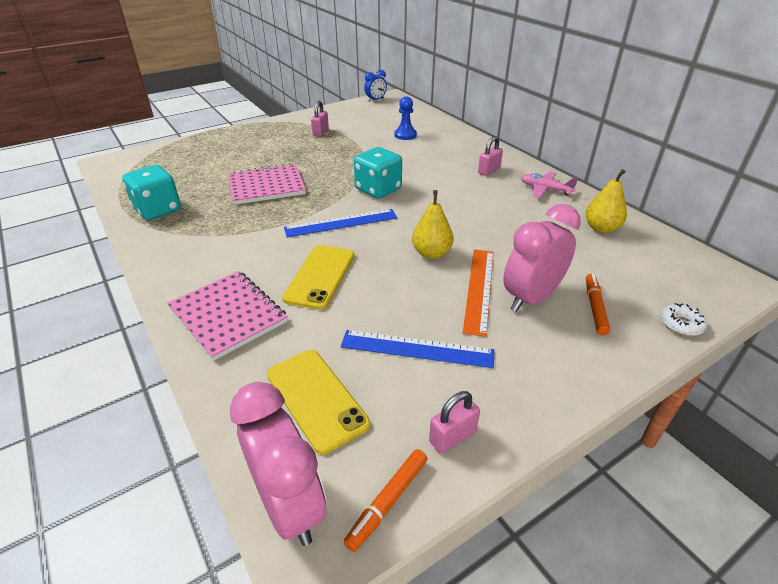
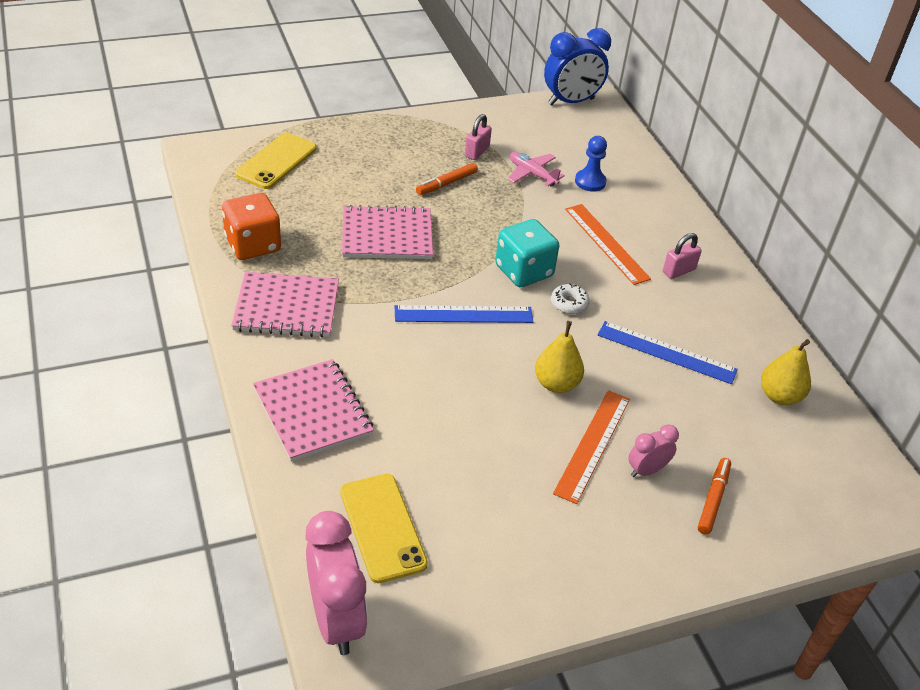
camera: 10 degrees right, 5 degrees up
(158, 210) = (253, 245): turquoise dice -> orange dice
(192, 245) = (286, 307): none -> pink notebook
(320, 276) = (420, 385): yellow phone -> yellow phone (276, 161)
(375, 100) = (571, 102): blue clock -> blue clock, size x1.88
(388, 501) = (422, 639): orange marker -> orange marker (447, 183)
(417, 349) = (498, 500): blue ruler -> blue ruler (666, 352)
(431, 164) = (606, 243): none -> orange ruler
(452, 437) = (501, 598): pink padlock -> none
(531, 298) = (646, 470): pink clock -> pink clock, size x0.53
(545, 189) = (739, 319): pink plane -> pink plane (532, 174)
(681, 324) = (799, 543): white donut -> white donut (569, 303)

